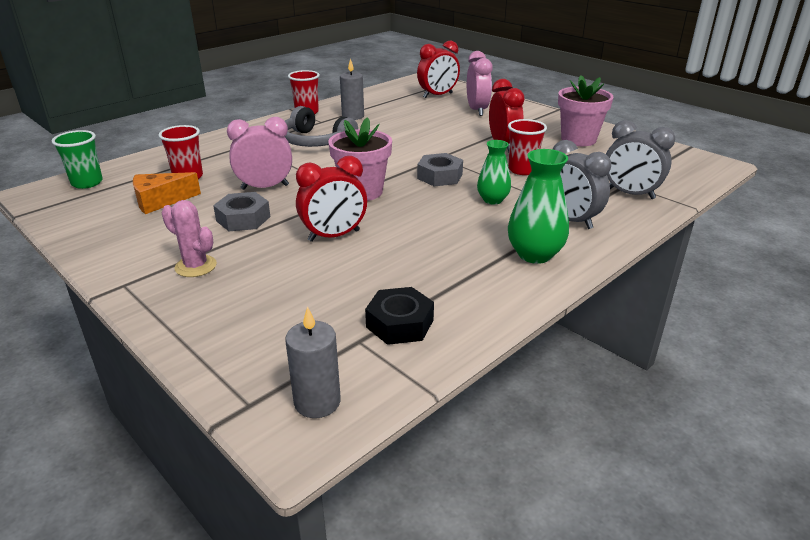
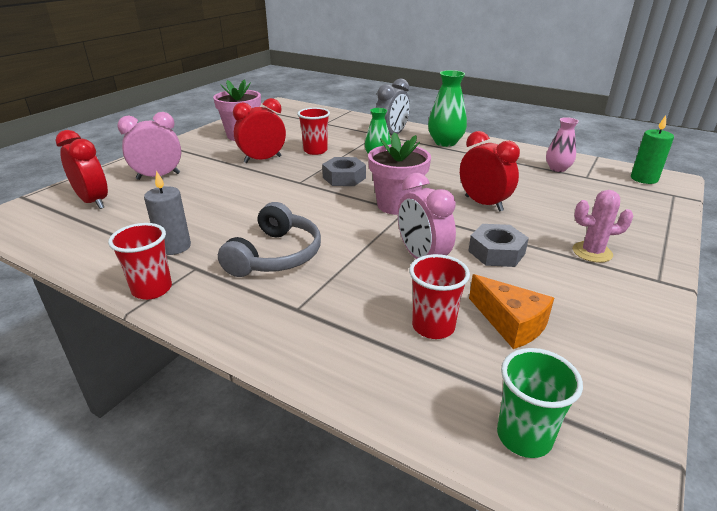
camera: 105 degrees left, 0 degrees up
(196, 266) = (592, 252): pink cactus -> pink cactus turned 75 degrees clockwise
(317, 402) = (644, 179): grey candle -> green candle
(399, 323) = (557, 168): black nut -> pink vase
(630, 194) = (341, 122): grey clock -> none

